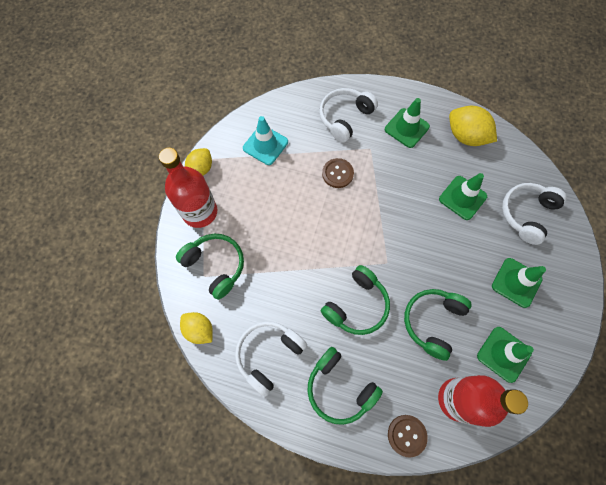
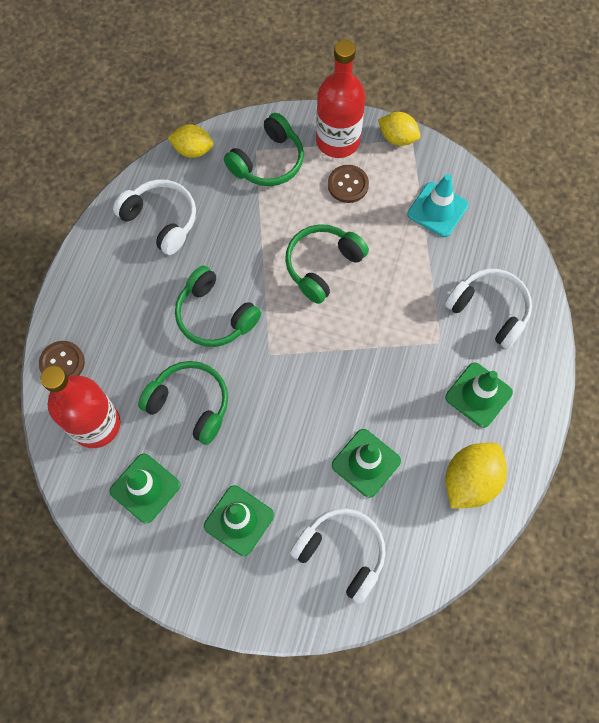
camera: 90 degrees right, 0 degrees up
(199, 330) = (193, 150): yellow lemon -> yellow lemon turned 60 degrees clockwise
(337, 174) = (398, 298): brown button -> brown button (348, 185)
(339, 388) = (119, 293): green headphones -> green headphones (322, 266)

